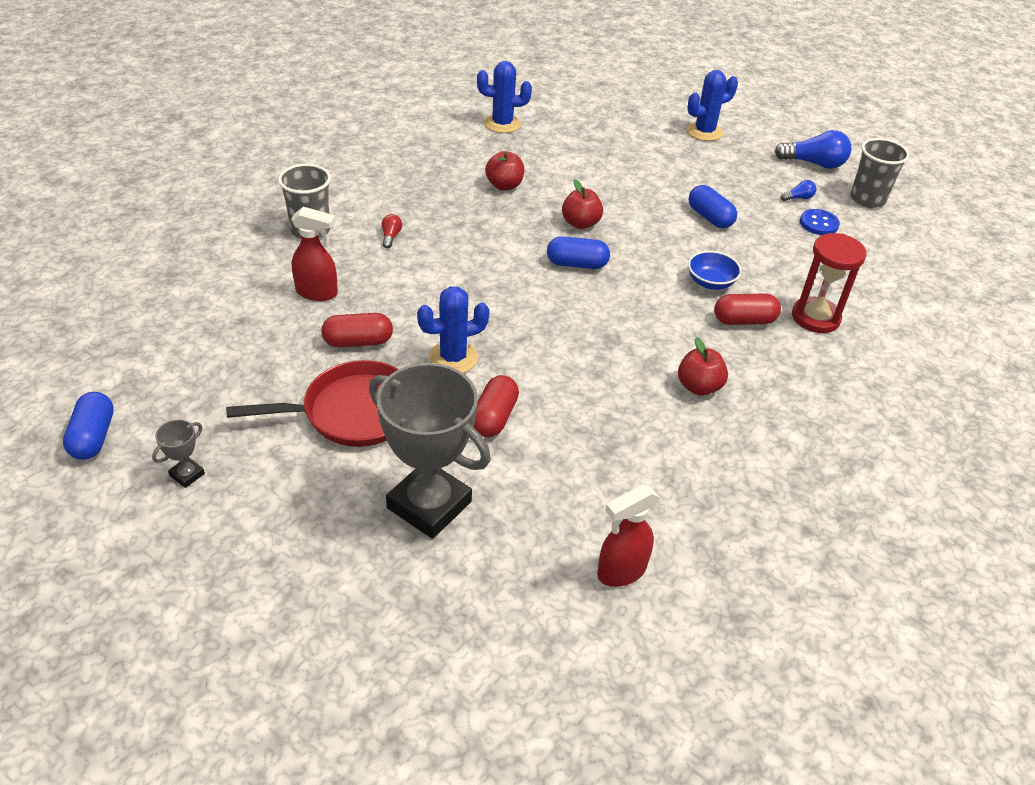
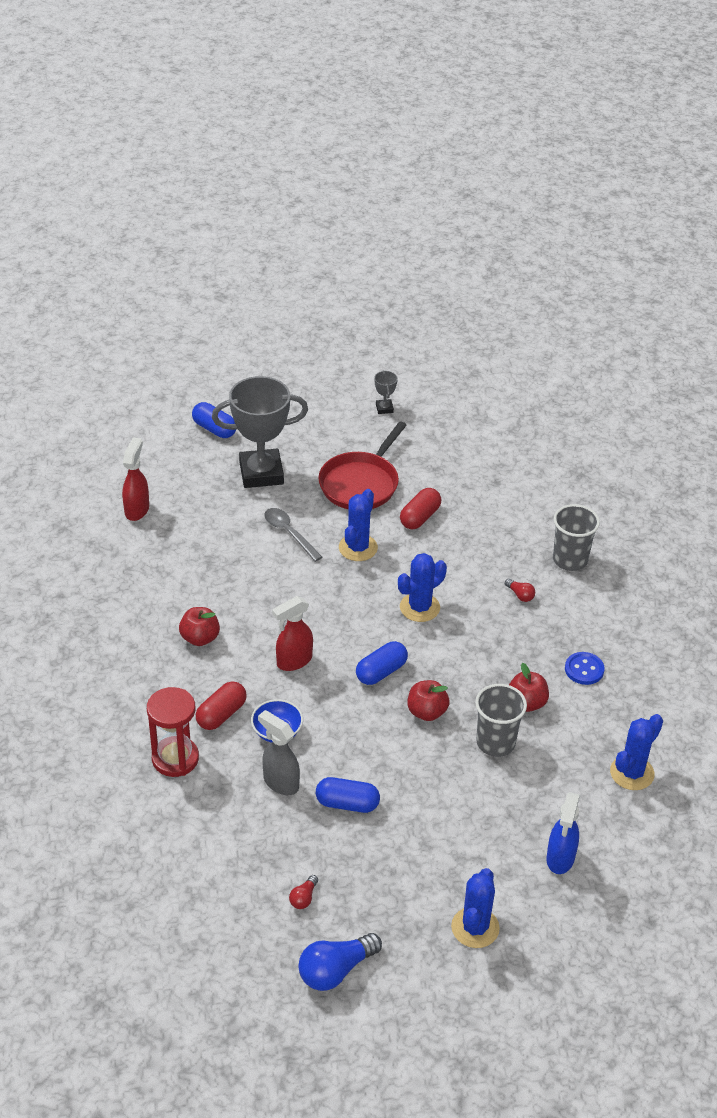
camera: 135 degrees right, 0 degrees up
(93, 437) = (450, 391): blue capsule -> blue capsule (214, 429)
(317, 293) = (490, 526): red spray bottle -> red spray bottle (293, 661)
(479, 281) = (419, 607): none -> blue cactus
(494, 417) = (289, 533): red capsule -> grey spoon
(610, 124) = (560, 859): none -> blue spray bottle
(745, 255) = (280, 782): none -> grey spray bottle
(798, 198) = (303, 898): blue light bulb -> red light bulb
(819, 224) = (258, 875): blue button -> blue button (584, 669)
(867, 199) = (245, 954): grey cup -> grey cup (495, 742)

